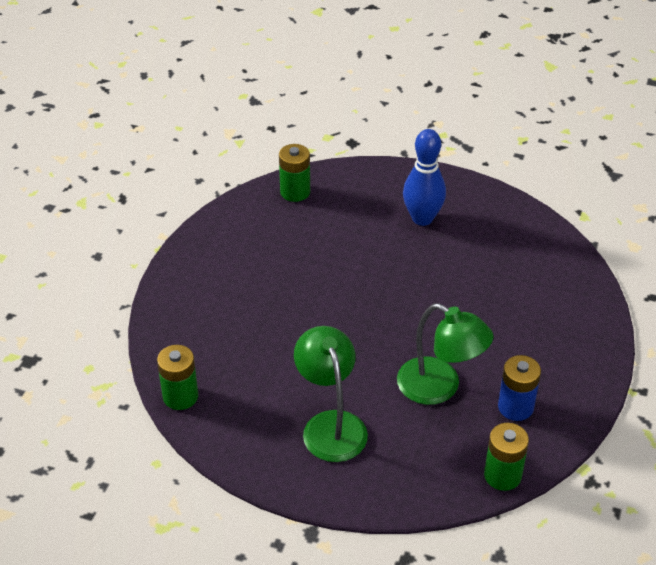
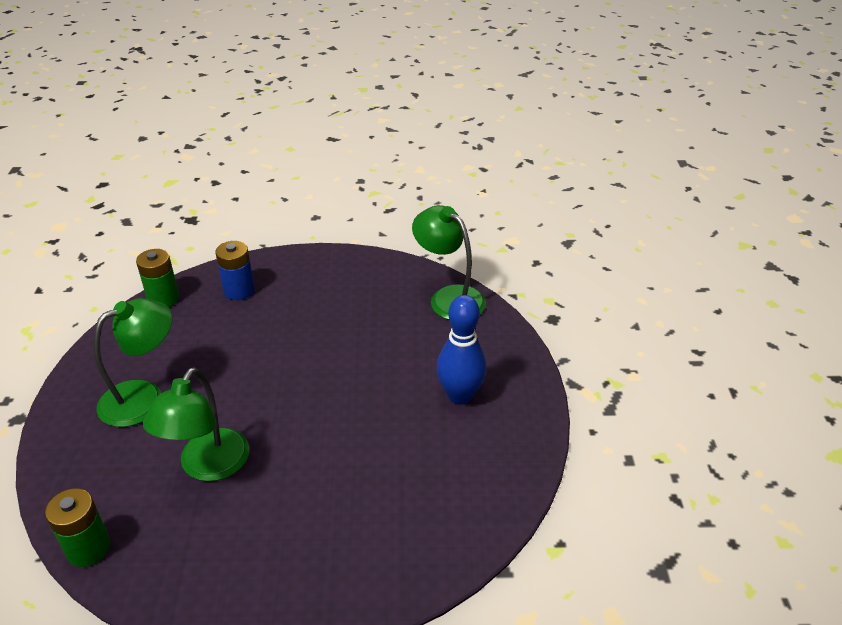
camera: 70 degrees right, 5 degrees down
(295, 192) = (449, 297): green battery -> green lamp
(515, 407) = (191, 540): blue battery -> blue battery (239, 291)

